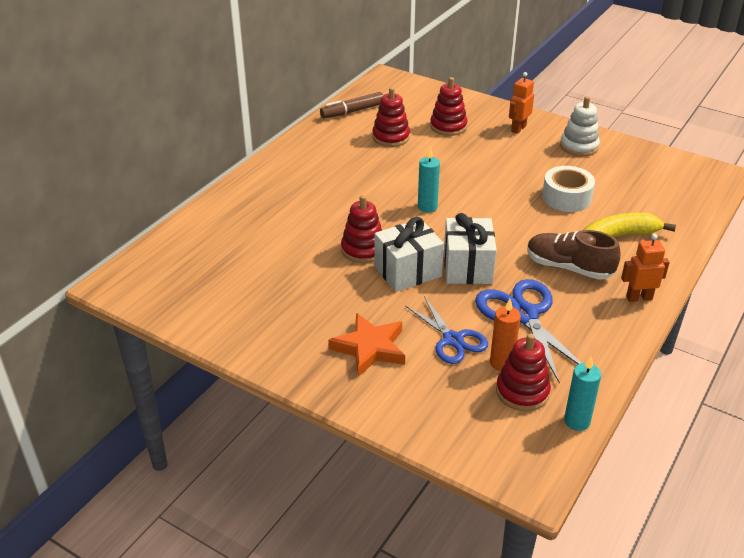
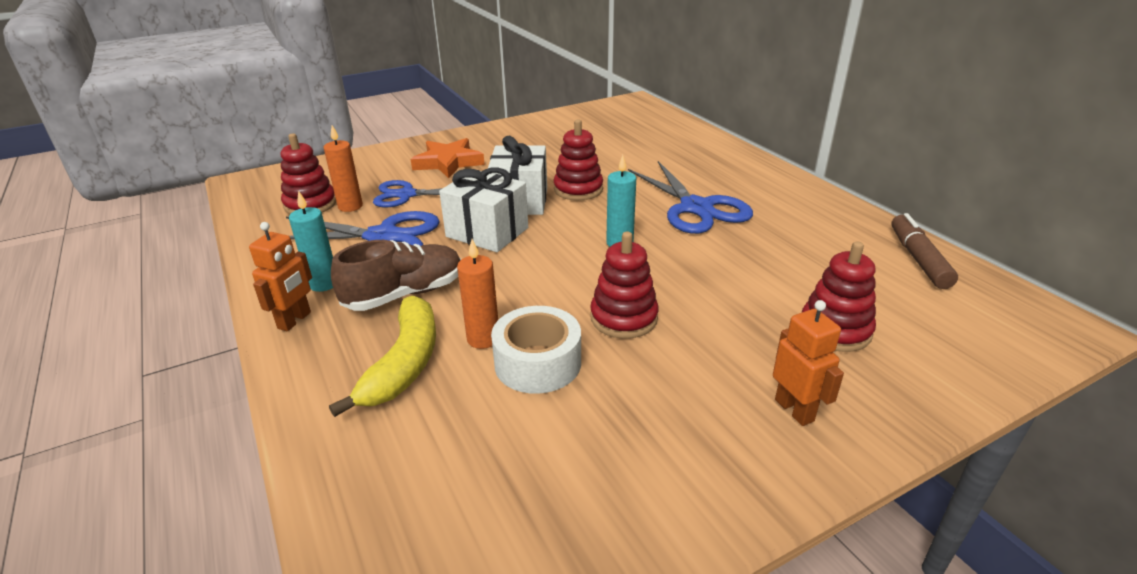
camera: 120 degrees right, 5 degrees down
(350, 190) = (696, 208): none -> blue scissors
(391, 137) = (819, 268): red stacking toy -> red stacking toy (623, 318)
(570, 221) = (483, 339): none -> orange candle
(577, 421) = (247, 215): turquoise candle -> turquoise candle (324, 284)
(579, 146) = (681, 464): white stacking toy -> none

